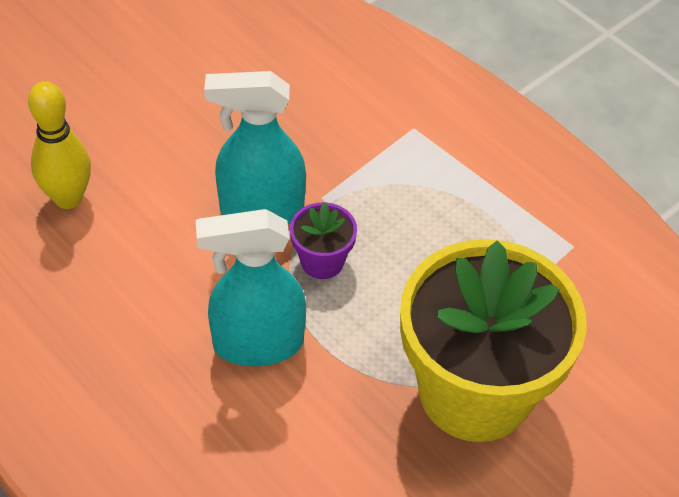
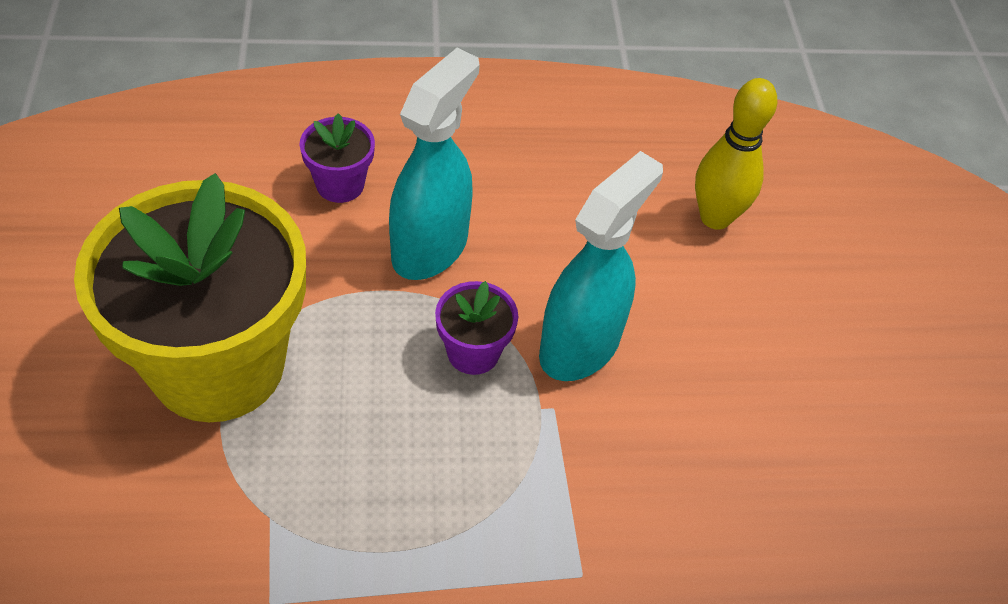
camera: 125 degrees right, 0 degrees up
(251, 447) = (340, 185): none -> purple flower pot

